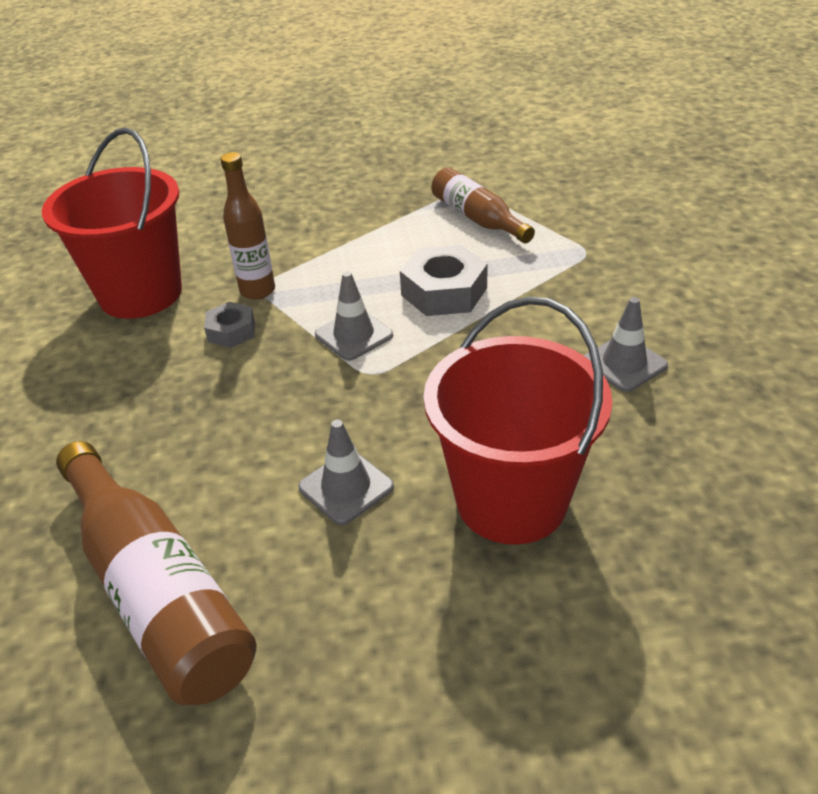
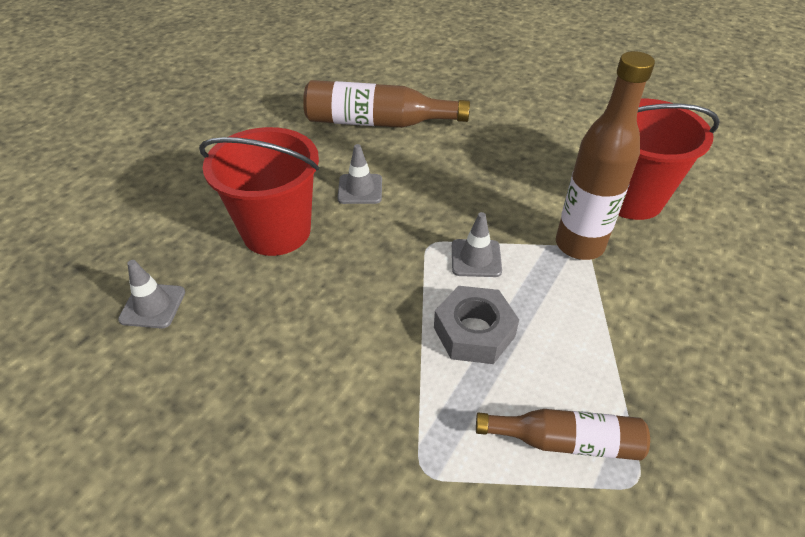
camera: 130 degrees right, 5 degrees up
(231, 331) = (541, 214): grey nut -> none
(257, 291) = (579, 245): brown bottle -> brown bottle, size x1.63
(624, 363) = (286, 359): grey traffic cone -> grey traffic cone (153, 306)

